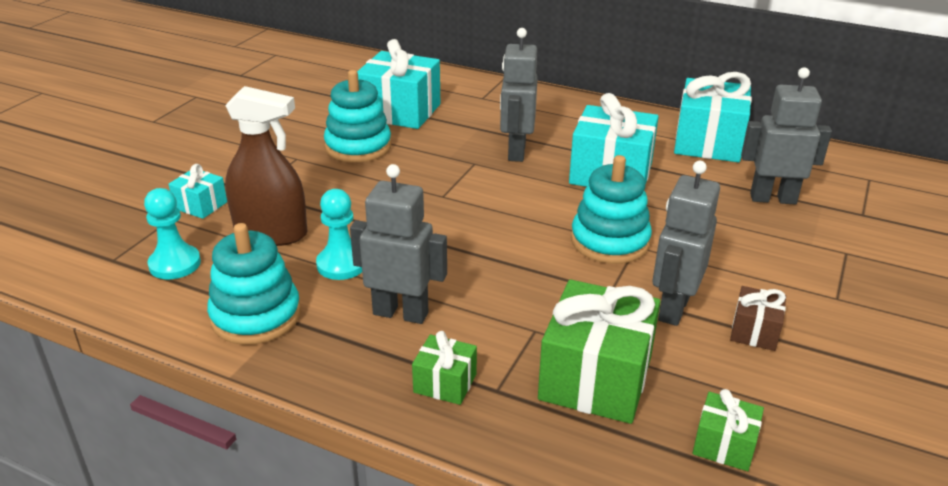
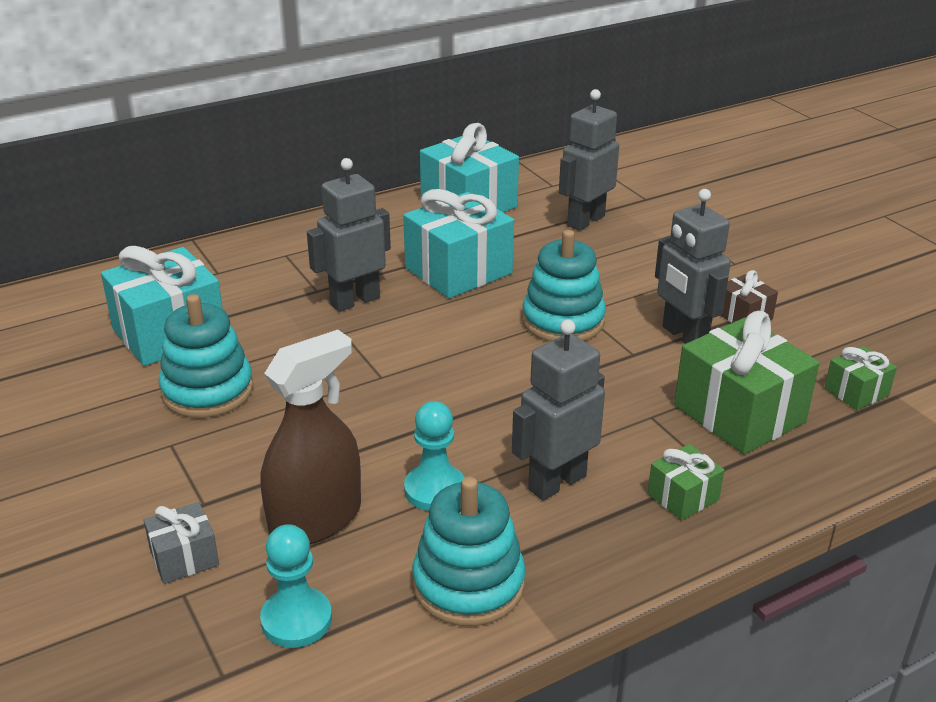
camera: 55 degrees left, 0 degrees up
(200, 205) = (184, 558): turquoise gift -> grey gift
(516, 152) = (354, 301): grey robot -> grey robot turned 105 degrees clockwise

